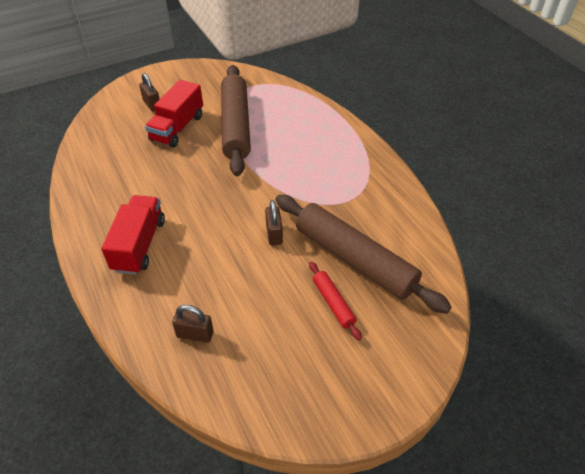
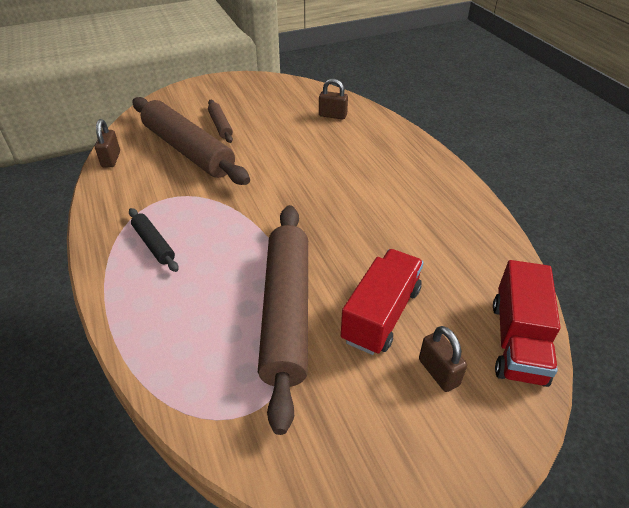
camera: 175 degrees left, 5 degrees down
(139, 245) = (394, 171): red truck -> red truck (517, 341)
(274, 234) = (258, 172): brown padlock -> brown padlock (111, 159)
(333, 303) = (220, 126): red rolling pin -> brown rolling pin
(338, 161) = (154, 244): none -> black rolling pin

